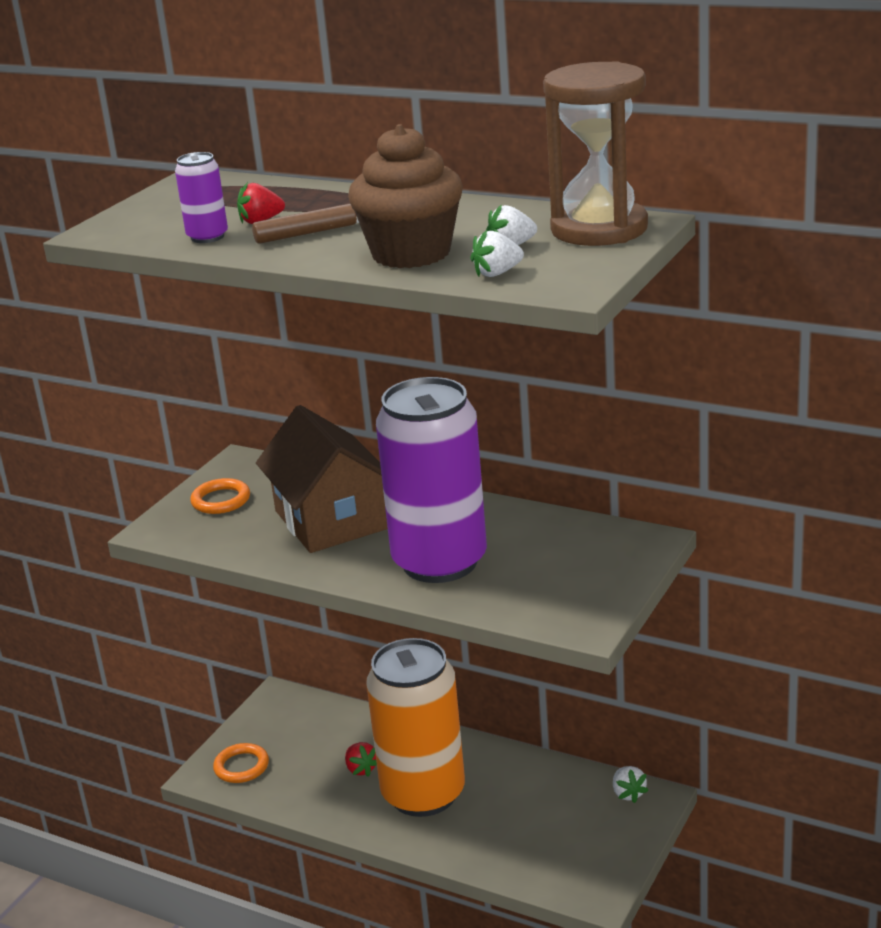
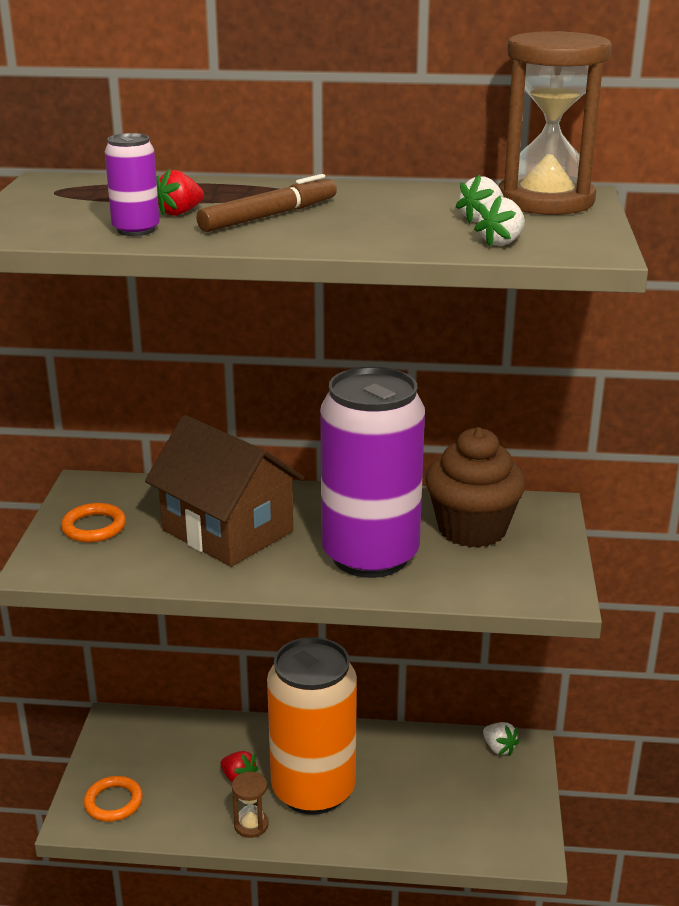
camera: 25 degrees left, 0 degrees up
(349, 812) = (251, 825): none -> brown hourglass
(411, 253) = (387, 231): brown cupcake -> brown cupcake (472, 529)

